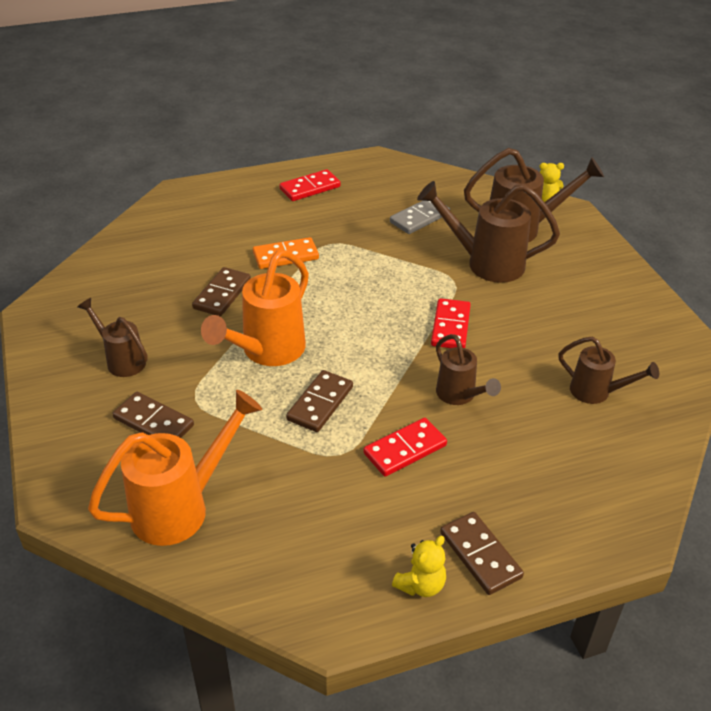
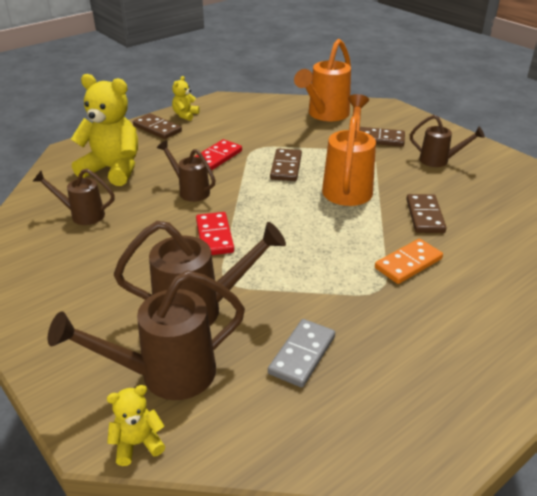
camera: 160 degrees right, 5 degrees down
(310, 188) = (471, 365): red domino -> none
(559, 465) = (113, 170): none -> yellow teddy bear

